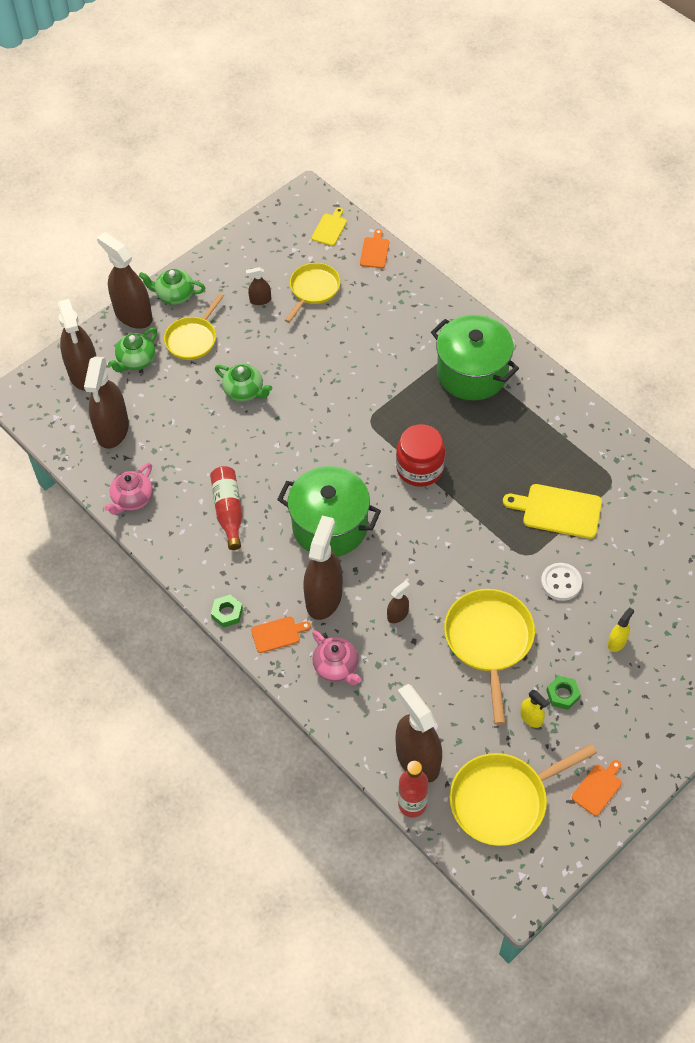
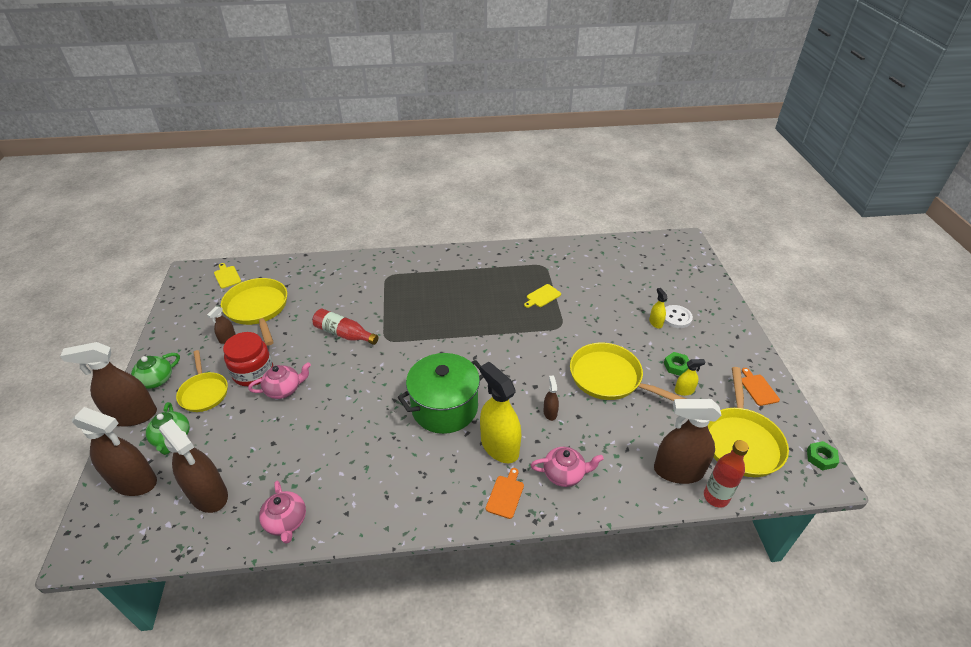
camera: 55 degrees left, 15 degrees down
(227, 613) = (457, 518): green nut -> green nut (821, 458)
(228, 511) = (369, 460): red bottle -> red bottle (344, 334)
(244, 391) = (284, 389): green teapot -> pink teapot
(313, 289) = (258, 309): yellow pan -> yellow pan, size x1.52
(324, 598) = (499, 446): brown spray bottle -> yellow spray bottle
(374, 251) = (272, 267): orange cutting board -> none
(420, 468) = (449, 337): red jar -> red jar (253, 372)
(472, 373) = (409, 277): green pot -> none
(558, 511) = (542, 296): yellow cutting board -> yellow cutting board, size x0.58
(561, 582) = (594, 322): white button -> white button (676, 317)

